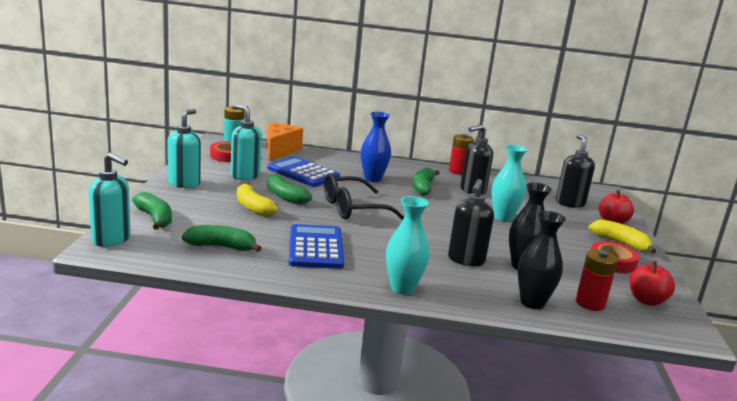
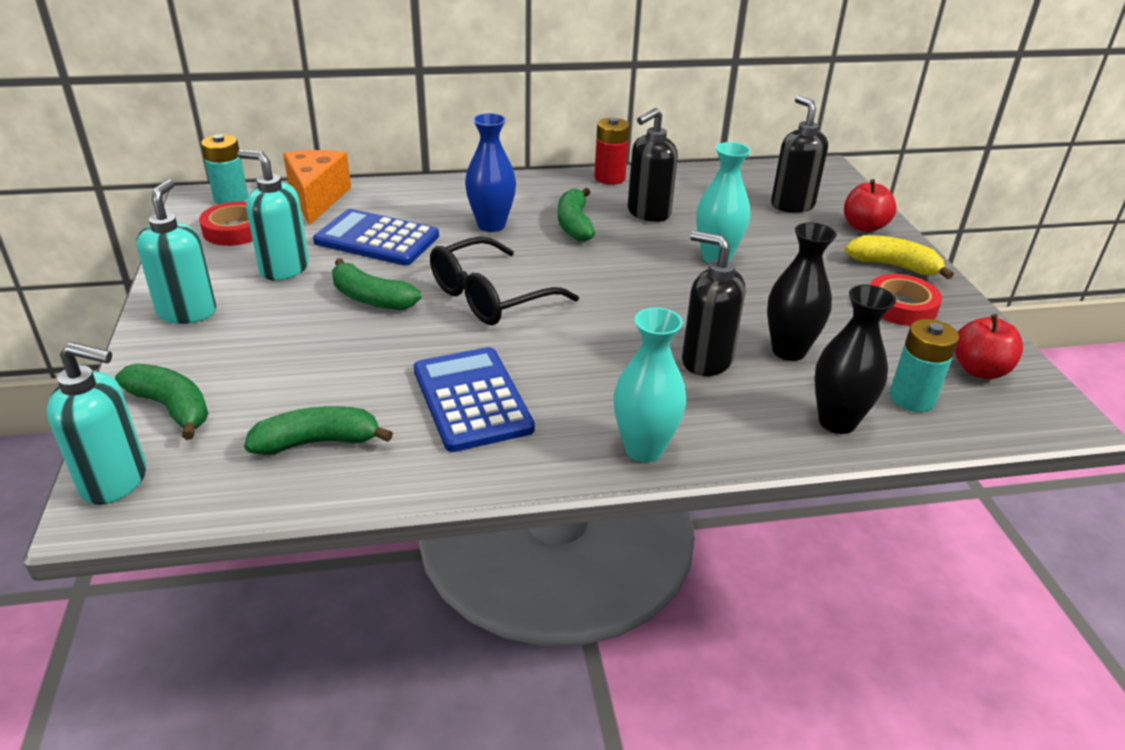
camera: 15 degrees left, 15 degrees up
(253, 207) = (329, 336): yellow banana -> none
(466, 260) = (706, 361): black soap dispenser -> black soap dispenser turned 120 degrees clockwise
(590, 303) = (912, 398): red battery -> turquoise battery

